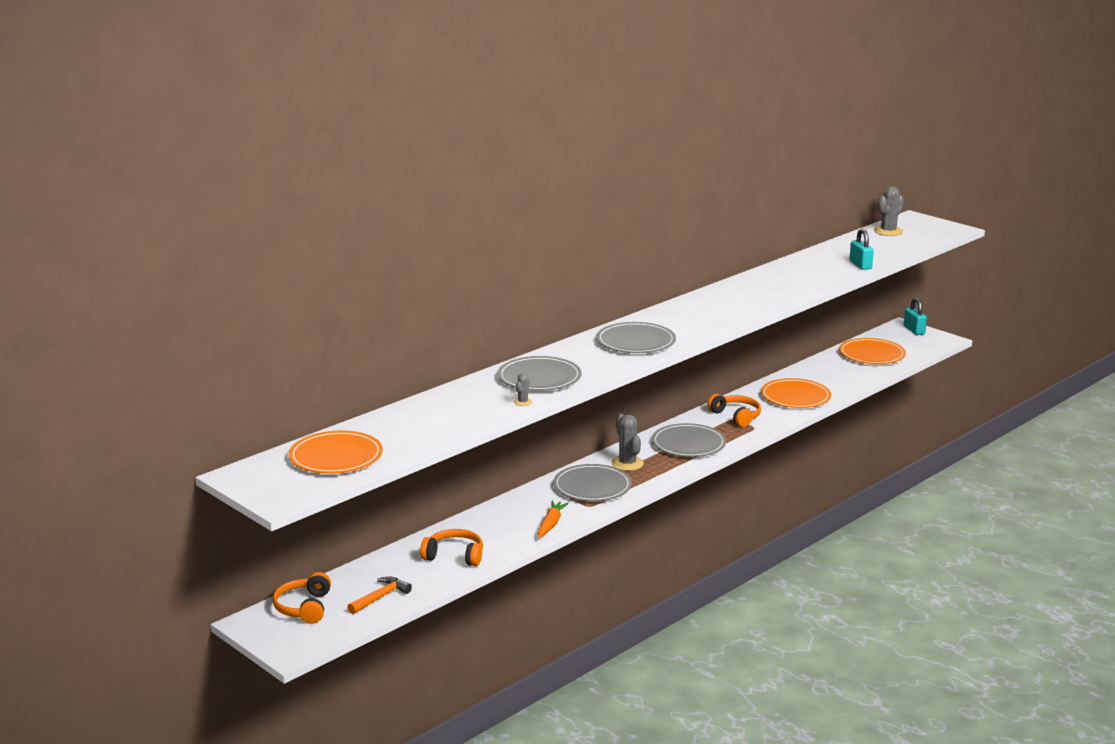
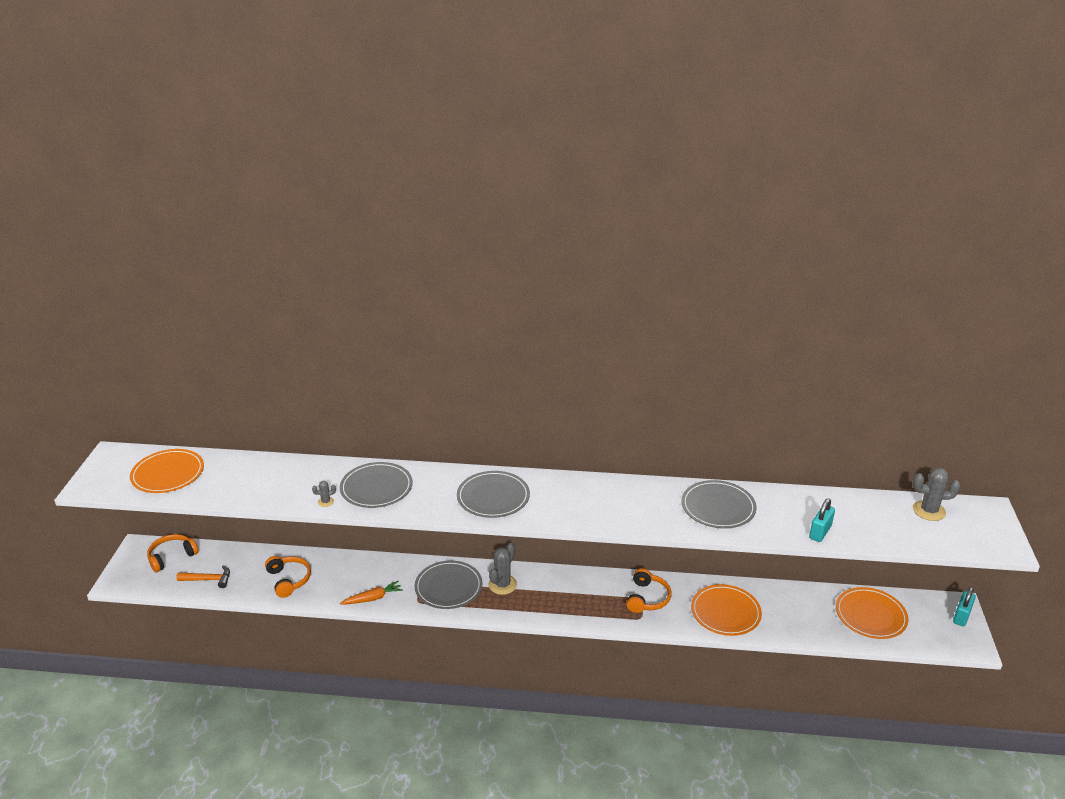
camera: 50 degrees right, 10 degrees up
(688, 444) = (570, 598): grey plate -> grey plate (718, 507)

